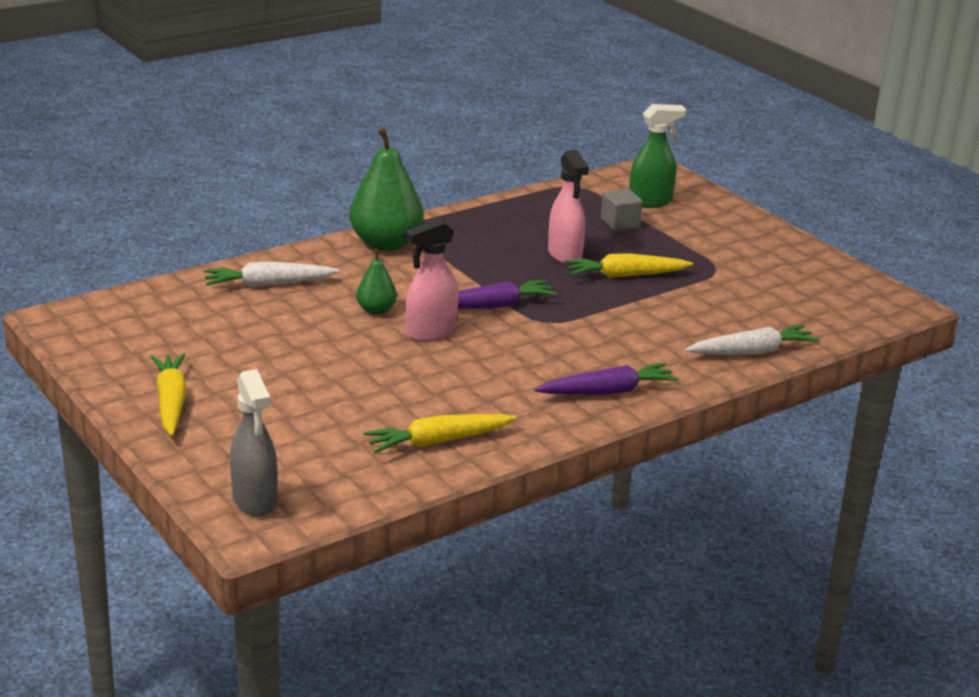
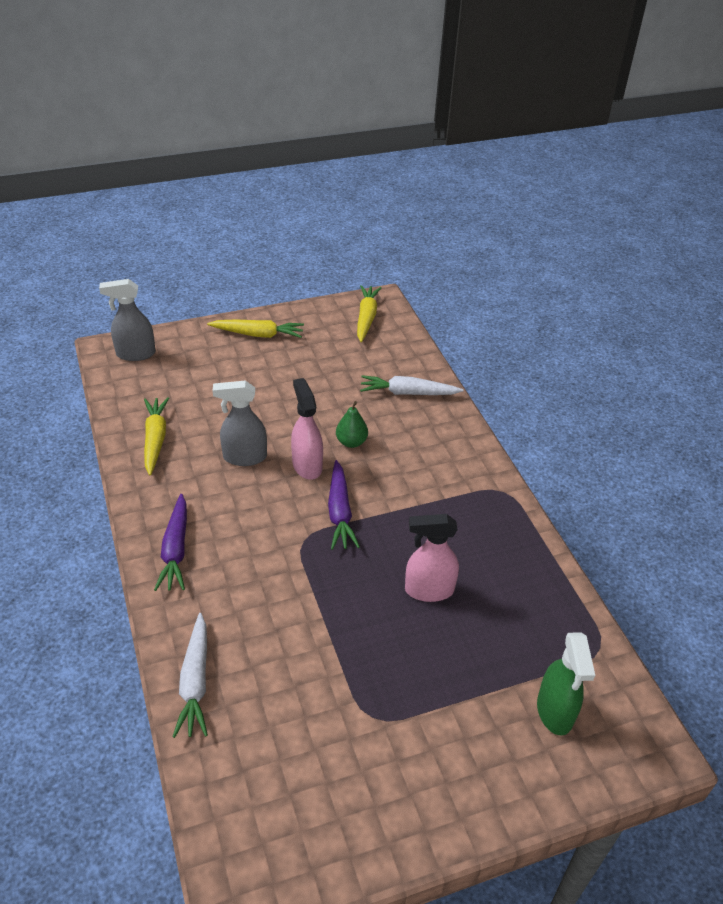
camera: 105 degrees right, 15 degrees up
(268, 284) = (408, 393): white carrot -> white carrot turned 90 degrees counterclockwise
(386, 244) = (469, 468): green pear -> none
(438, 373) = (244, 457): none -> grey spray bottle
(620, 223) = (497, 661): grey cube -> none
(625, 275) = (375, 627): yellow carrot -> yellow carrot (366, 318)

